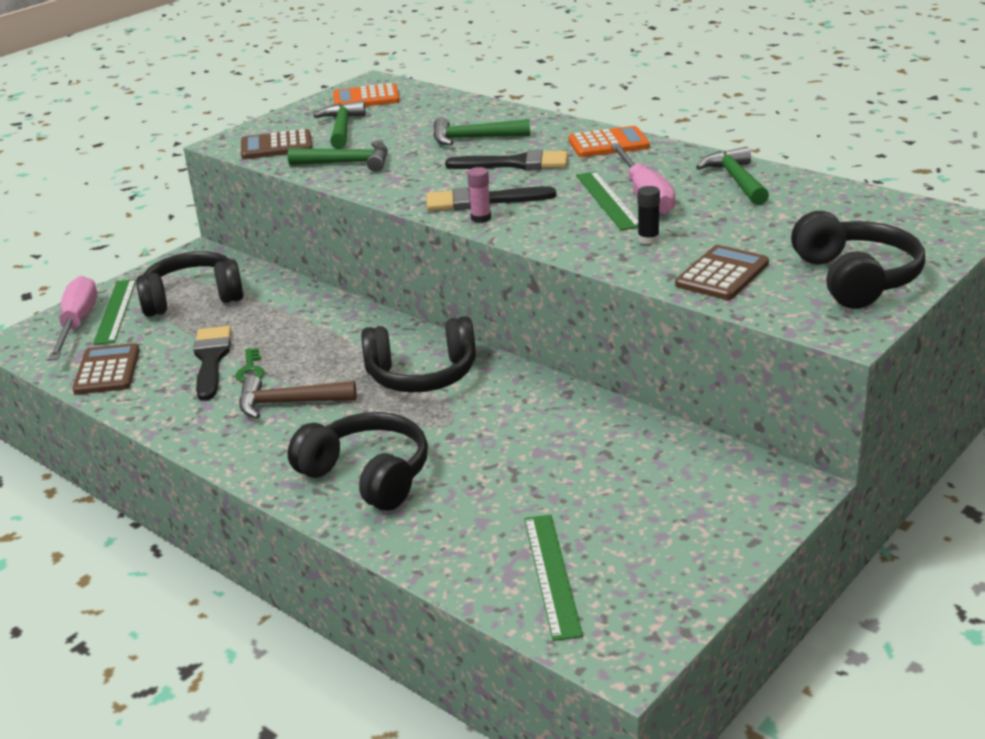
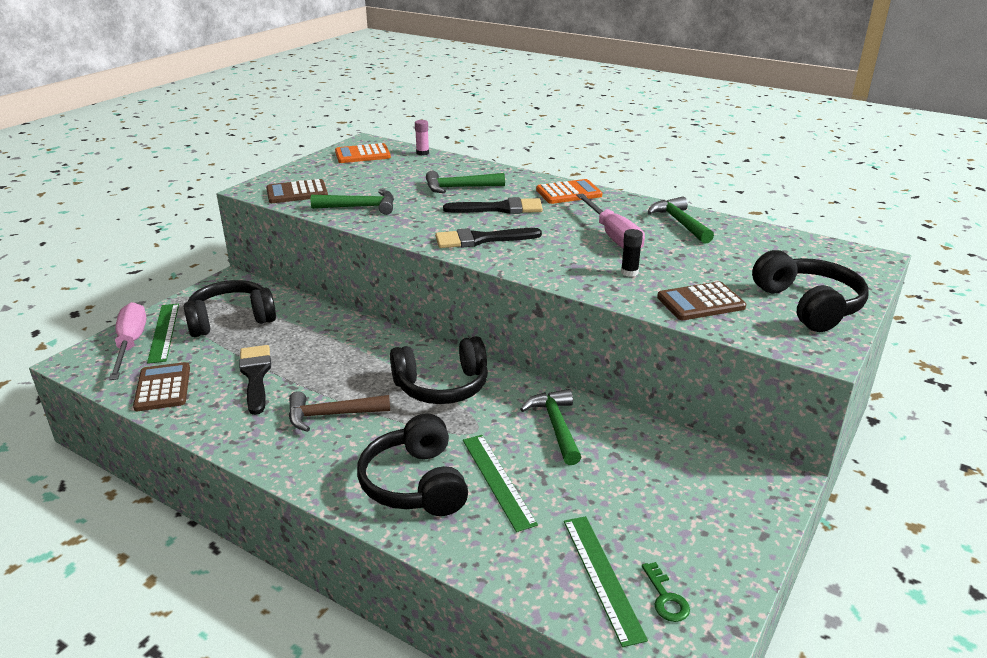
camera: 10 degrees left, 0 degrees up
(250, 369) = (292, 384): green key -> green key (666, 598)
(342, 128) = (348, 178): green hammer -> green hammer (556, 426)
(367, 476) = (415, 483): black headphones -> black headphones turned 135 degrees counterclockwise
(481, 218) = (485, 254): pink glue stick -> pink glue stick (422, 153)
(607, 200) = (584, 239): green ruler -> green ruler (498, 480)
(722, 274) = (700, 302): brown calculator -> brown calculator turned 135 degrees counterclockwise

